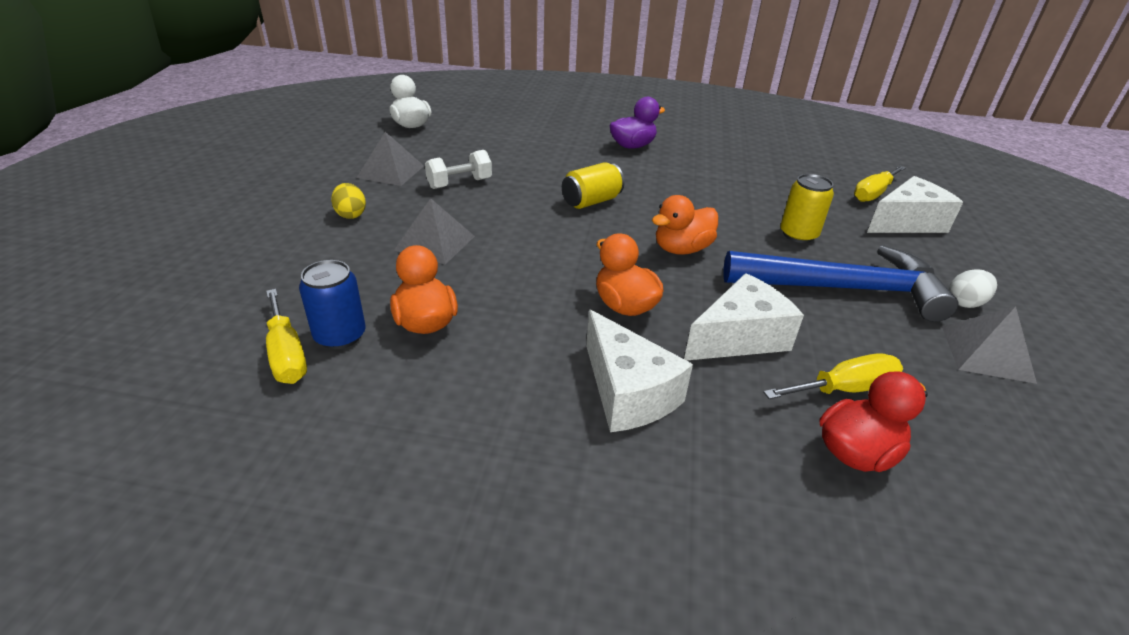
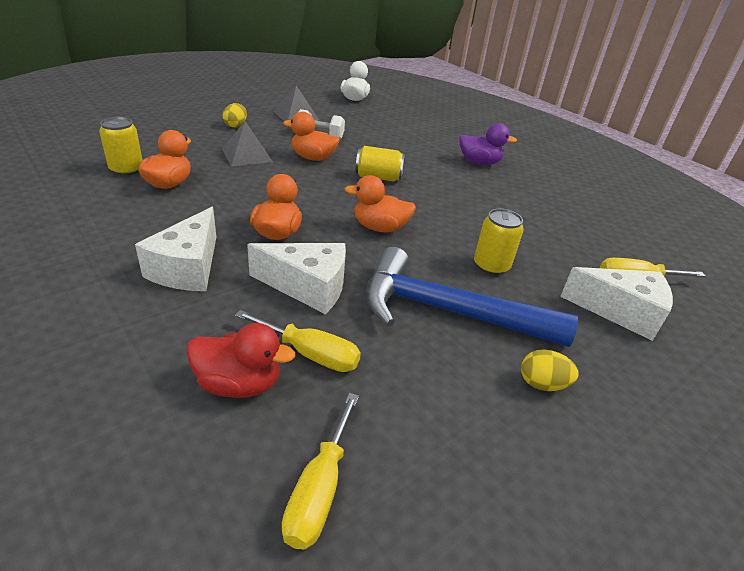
camera: 40 degrees right, 0 degrees up
(287, 354) = (95, 165): yellow screwdriver -> yellow screwdriver (319, 490)
(340, 336) = (126, 169): blue can -> yellow can
(501, 211) = (313, 158): none -> orange duck
(843, 289) = (448, 311): blue hammer -> blue hammer turned 150 degrees clockwise
(965, 303) = (542, 384): white egg -> yellow egg
(986, 353) = (477, 419): grey pyramid -> none

